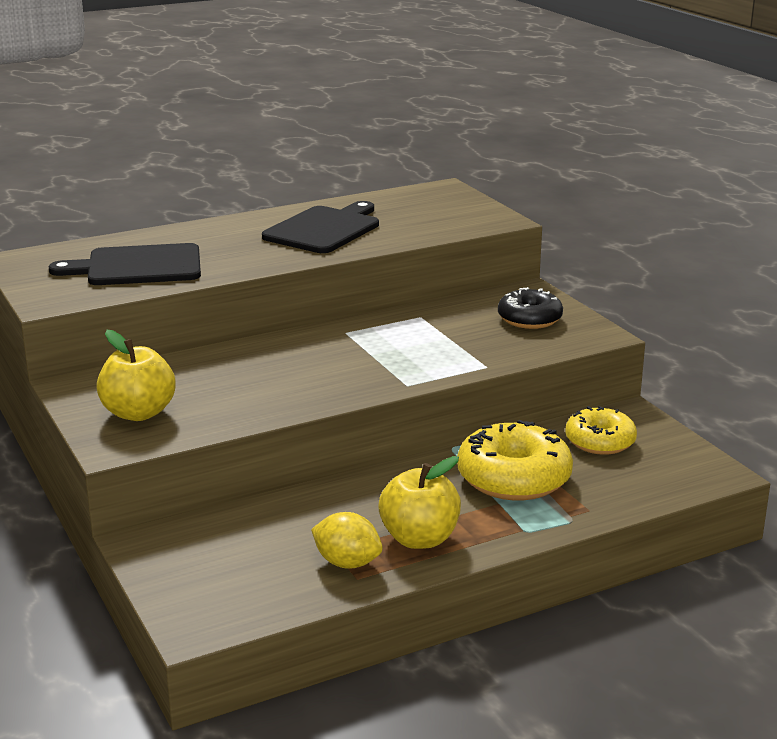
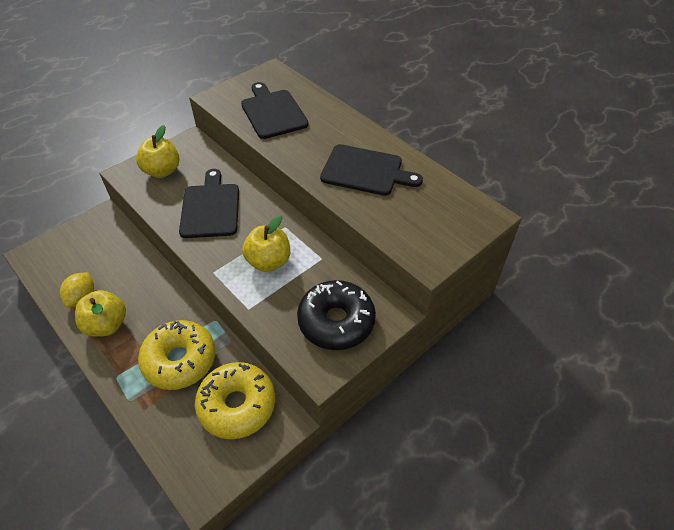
camera: 75 degrees right, 25 degrees up
(267, 378) = (210, 208): none -> black cutting board
(407, 347) = (268, 261): none -> yellow apple
(529, 319) = (336, 321): black donut -> black donut, size x1.55
(600, 441) = (237, 405): yellow donut -> yellow donut, size x1.55

